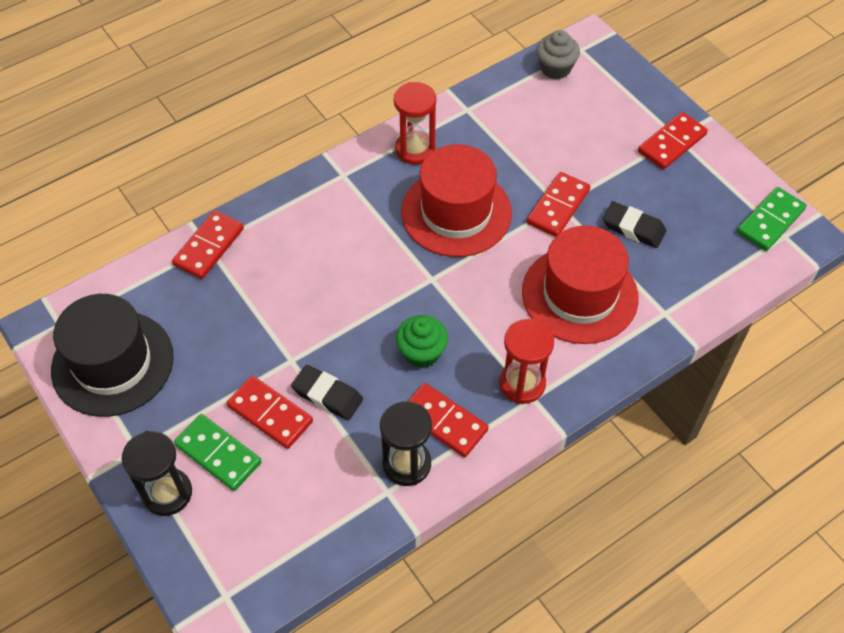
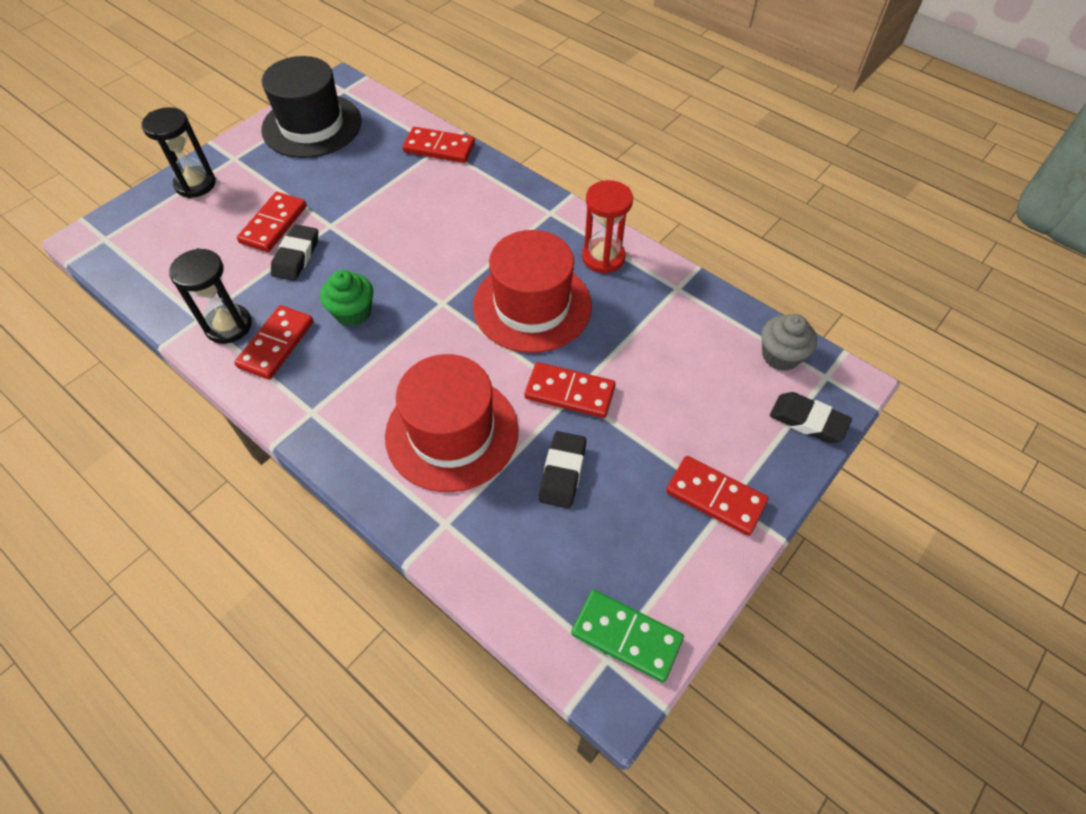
camera: 75 degrees right, 0 degrees up
(218, 454) = (232, 203): green domino -> none
(522, 383) = (327, 399): red hourglass -> none
(618, 73) = (808, 421): none -> black eraser

